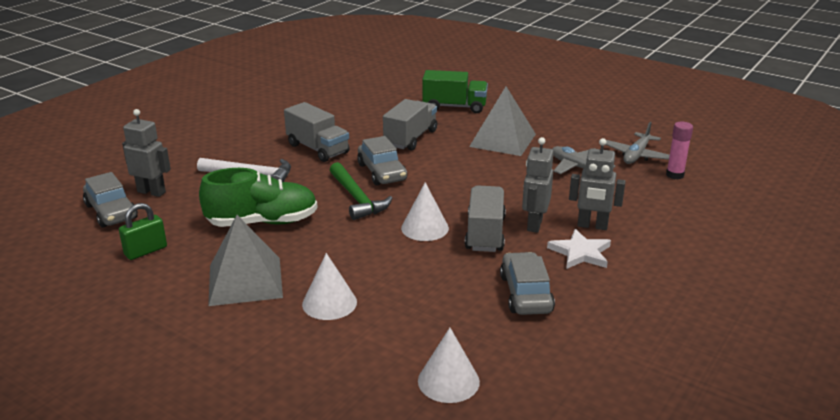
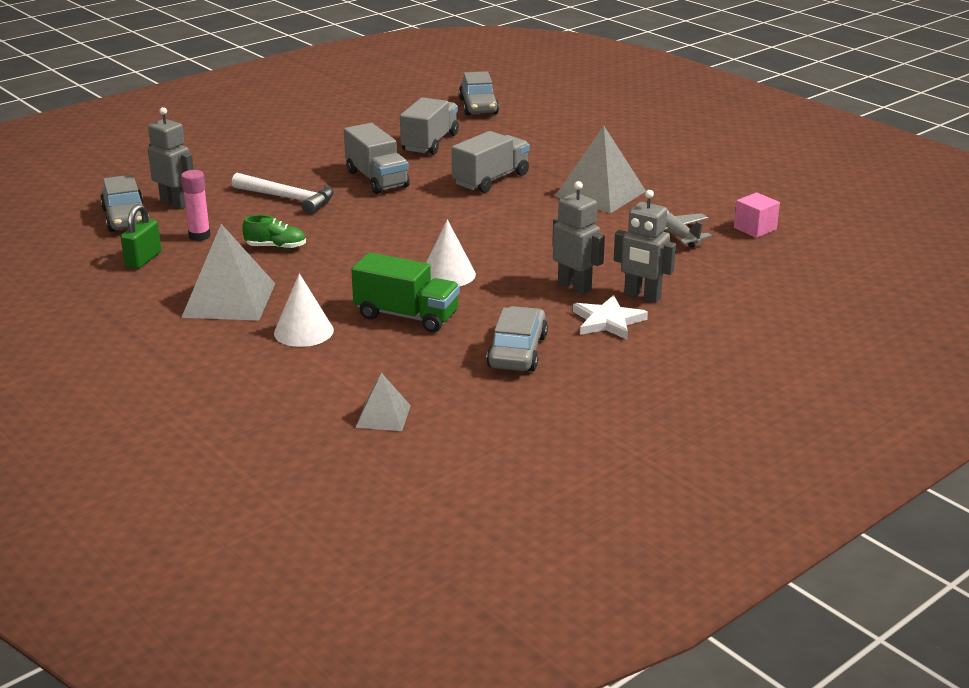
camera: 15 degrees right, 0 degrees up
(146, 251) = (143, 259): green padlock -> green padlock turned 45 degrees counterclockwise
(262, 222) = (276, 247): green shoe -> green shoe, size x0.50
(357, 198) = (391, 236): green hammer -> none
(382, 172) = (435, 212): grey car -> grey car (478, 106)
(448, 381) = (383, 416): white cone -> grey pyramid
(454, 107) = (566, 150): green truck -> green truck (406, 316)
(485, 234) = (512, 289): grey truck -> grey truck (430, 143)
(534, 224) = (575, 286): grey robot -> grey robot turned 105 degrees clockwise
(636, 155) = (755, 229): grey plane -> pink cube
(675, 175) = (786, 256): pink glue stick -> pink glue stick (199, 236)

